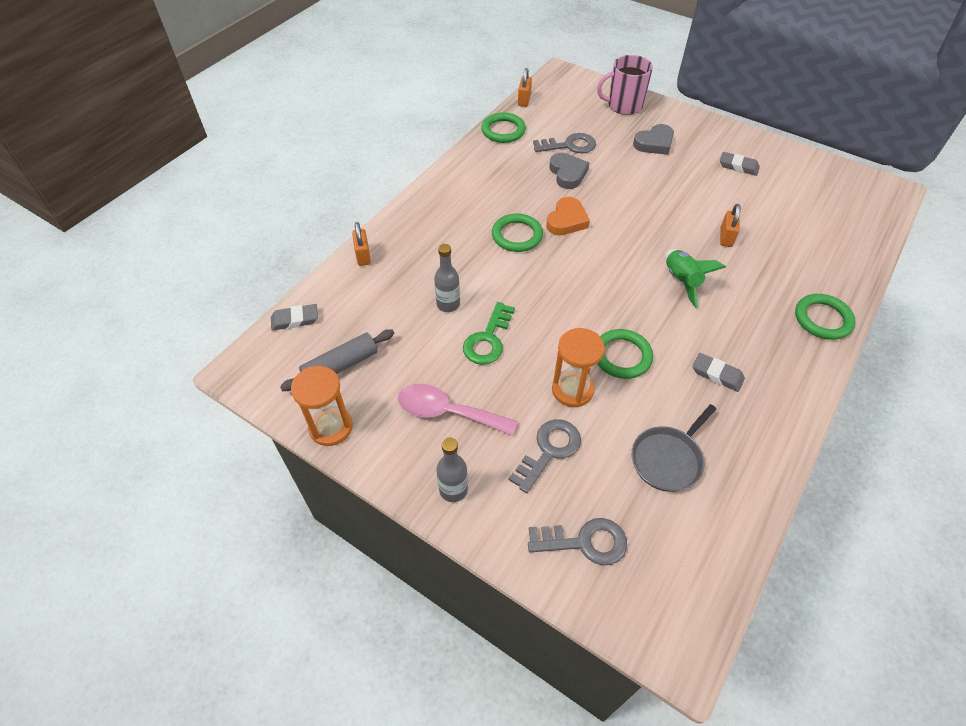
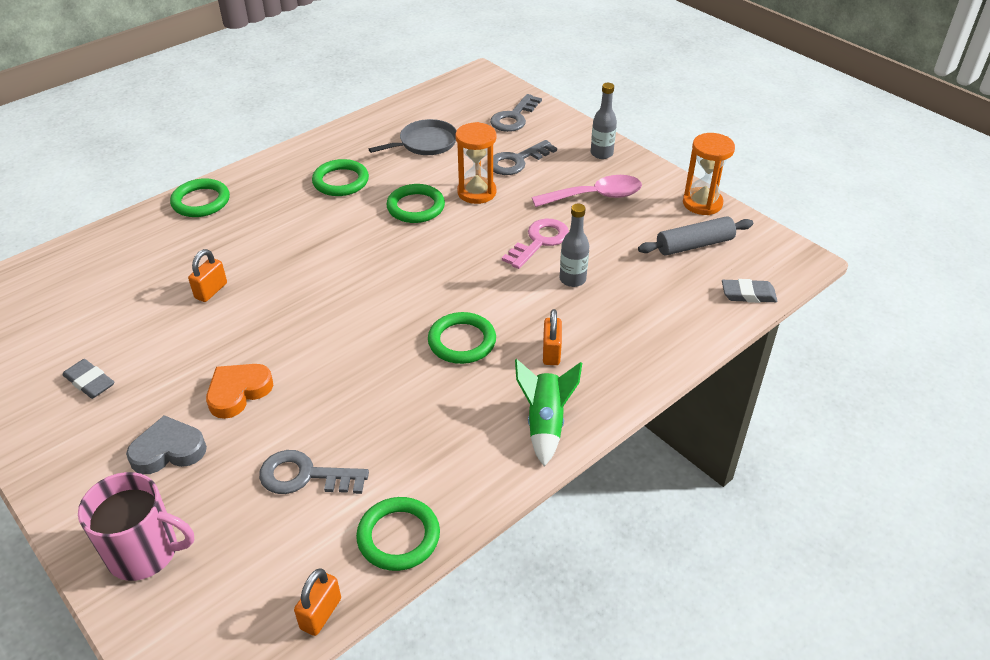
camera: 165 degrees left, 10 degrees down
(363, 256) = (668, 352): orange padlock -> orange padlock (551, 352)
(447, 412) = (595, 196): pink spoon -> pink spoon turned 45 degrees counterclockwise
(488, 339) = (539, 241): green key -> pink key
(566, 220) = (387, 349): orange heart -> orange heart (238, 392)
(567, 173) = (341, 421): grey heart -> none
(584, 542) = (514, 117): grey key -> grey key turned 75 degrees counterclockwise
(681, 281) = (305, 256): green rocket -> green rocket (545, 424)
(717, 374) = (341, 181): grey eraser -> green ring

